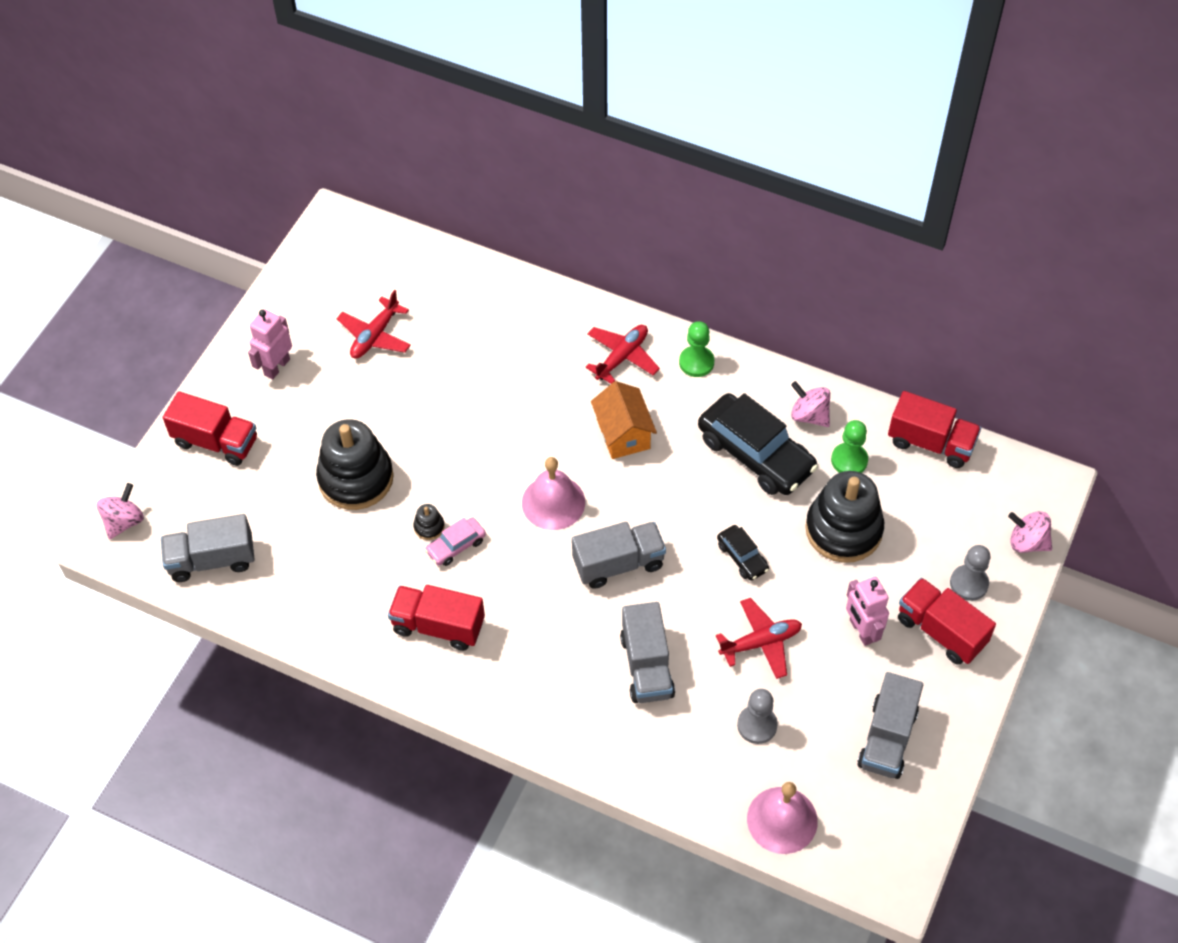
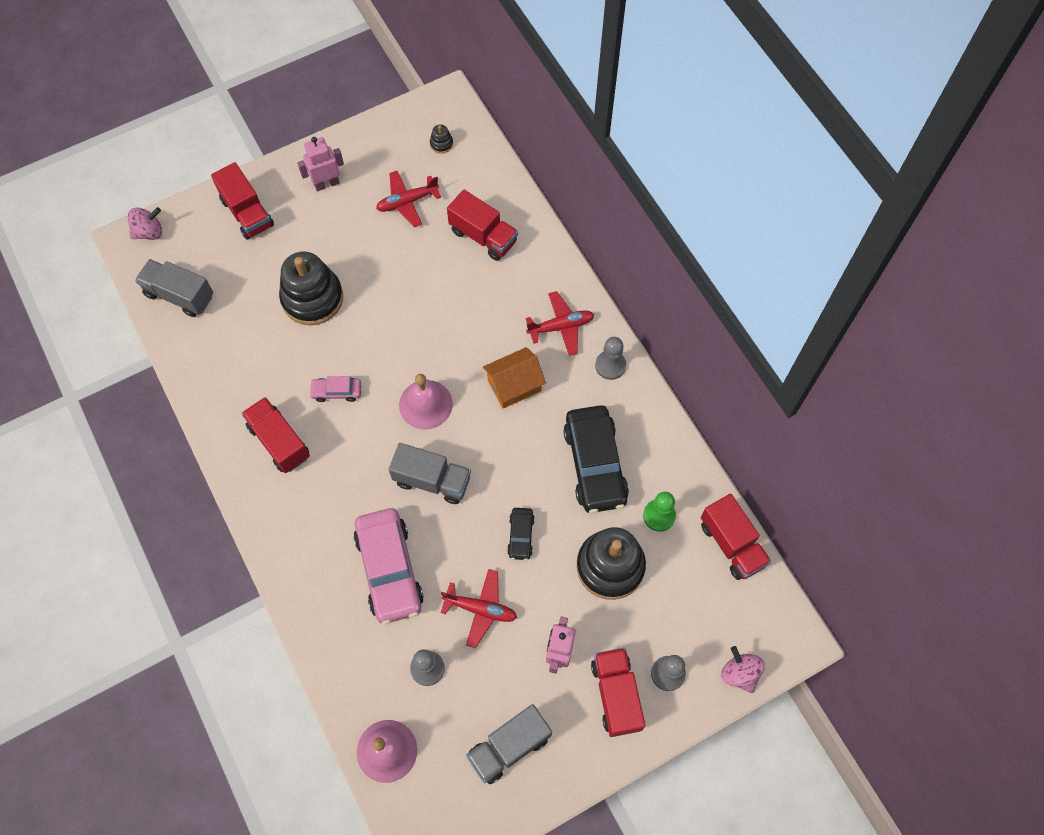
camera: 35 degrees right, 10 degrees up
(429, 527) = (330, 366): black stacking toy -> black stacking toy (441, 144)
(478, 322) = (483, 236): none -> red truck
(623, 434) = (514, 385): orange house -> orange house turned 45 degrees clockwise
(647, 666) = (389, 569): grey truck -> pink car
(696, 362) = (610, 365): green pawn -> grey pawn
(809, 415) = (658, 461): pink spinning top -> none

